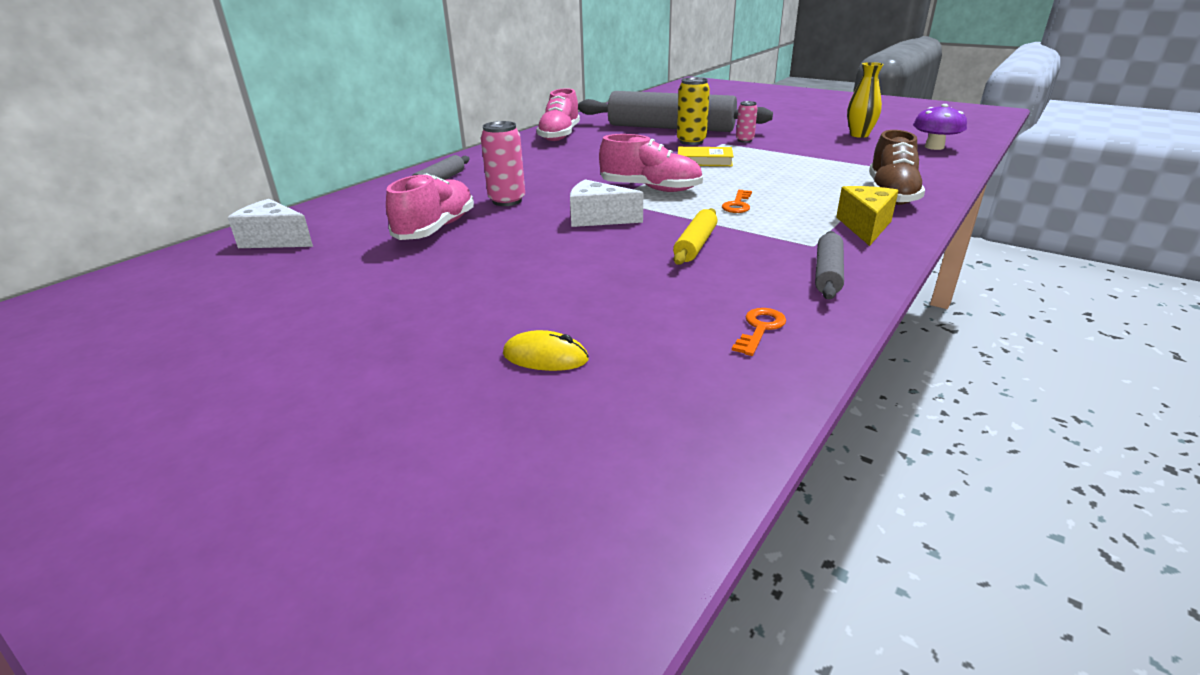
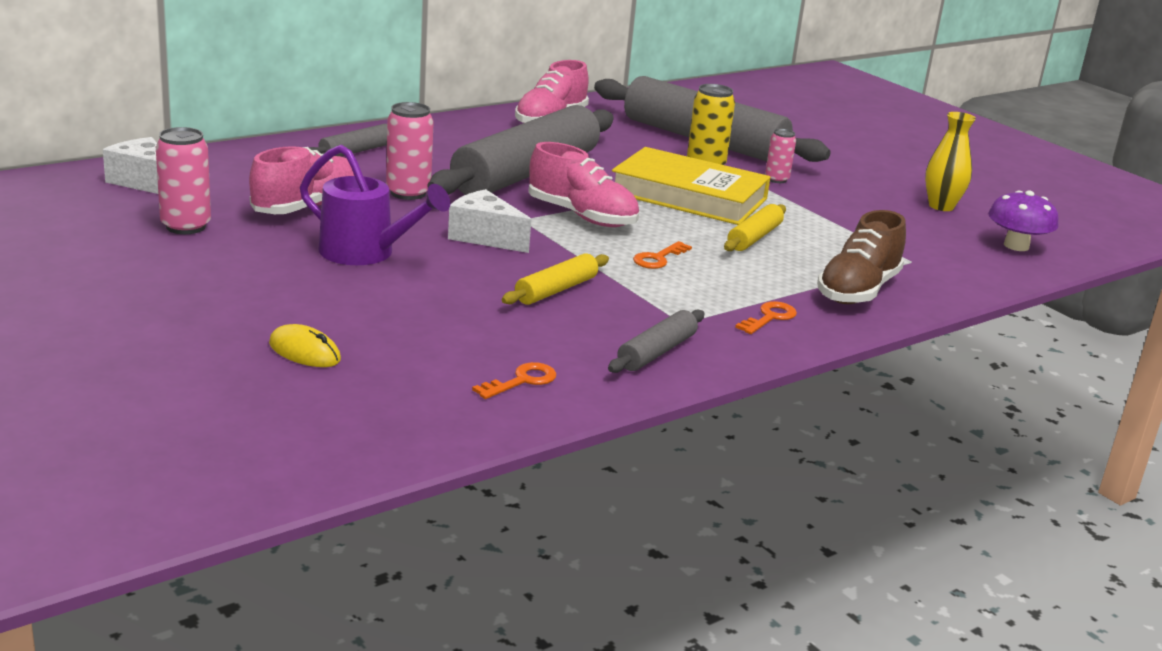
camera: 15 degrees right, 5 degrees down
(339, 268) = (186, 226): none -> pink can
(518, 253) = (367, 253): none -> purple watering can
(579, 169) = (526, 173): none -> grey rolling pin
(704, 161) = (689, 196): yellow book -> yellow book, size x1.94
(780, 177) = (754, 237): none -> yellow rolling pin
(865, 226) = (769, 317): yellow cheese -> orange key

